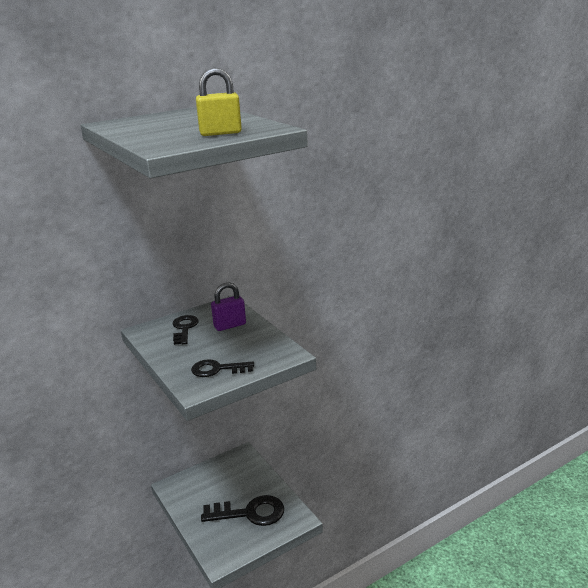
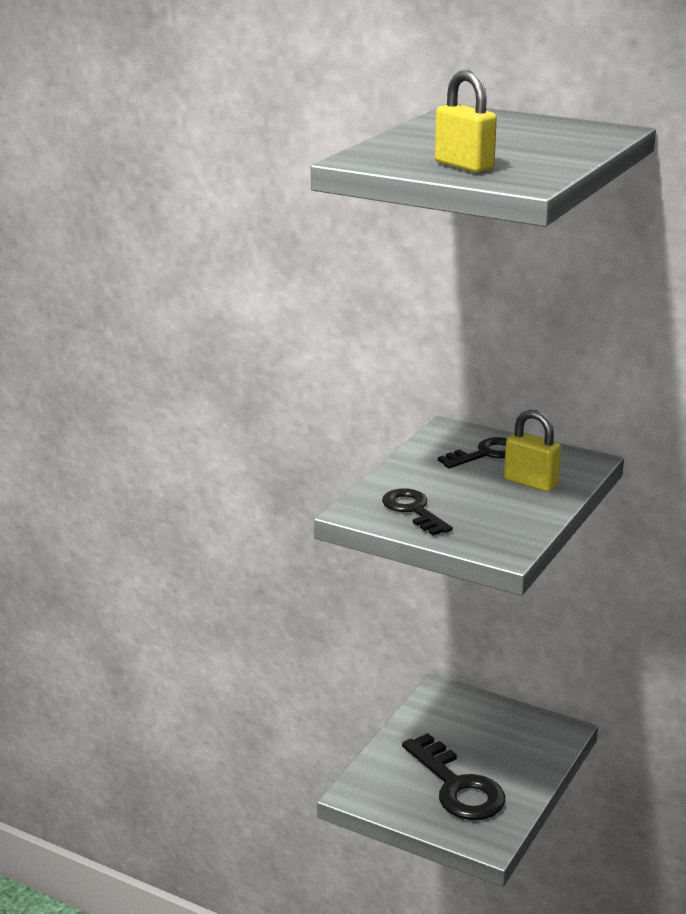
camera: 60 degrees right, 0 degrees up
(230, 325) = (530, 483): purple padlock -> yellow padlock

